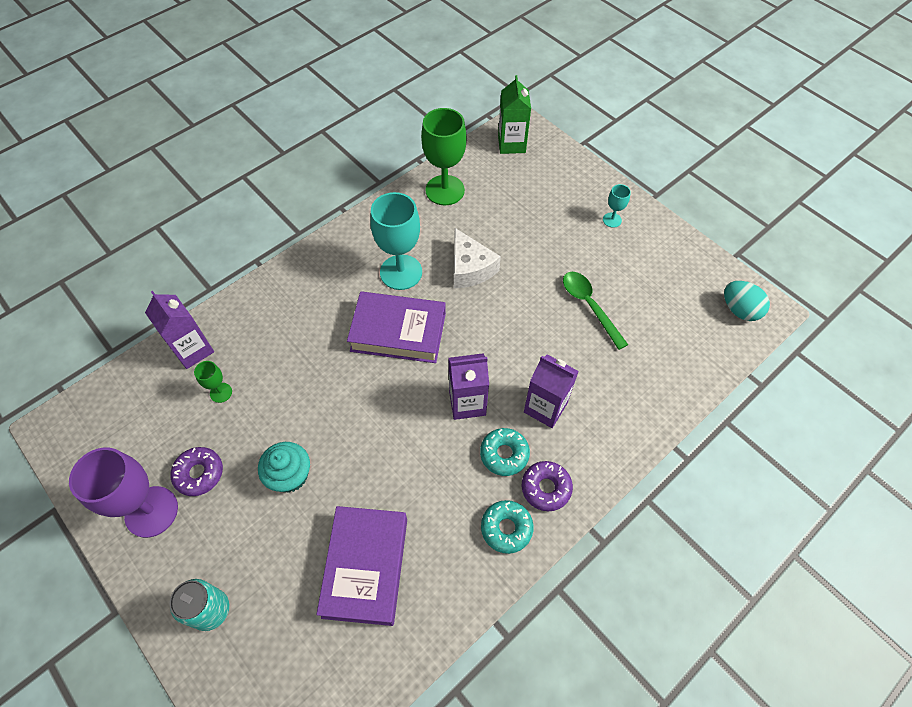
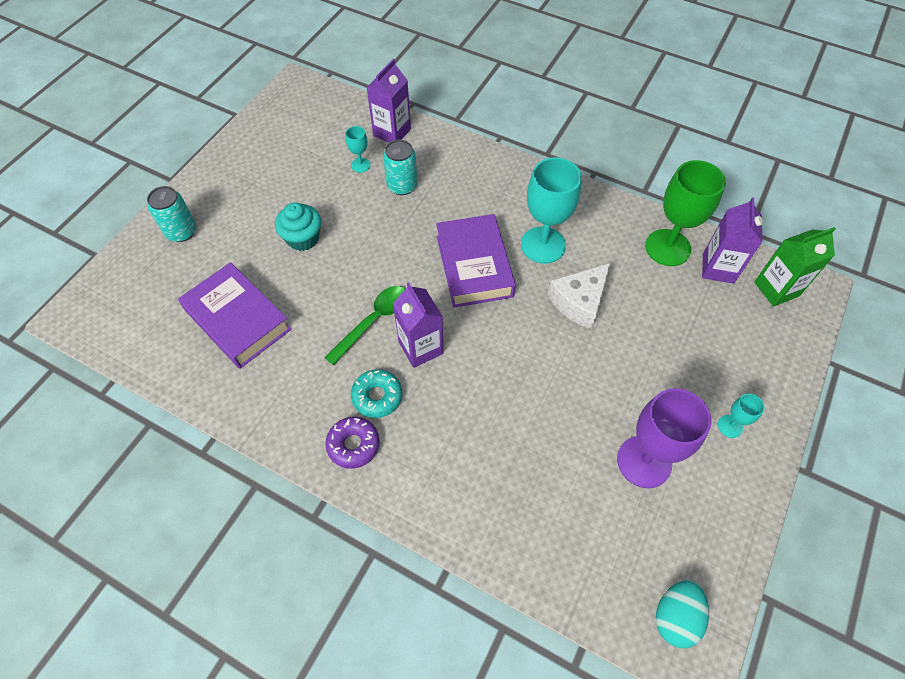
camera: 70 degrees right, 0 degrees up
(151, 511) = (248, 166): purple goblet -> purple goblet (644, 461)
(199, 473) = (286, 181): purple donut -> none
(221, 392) = (360, 165): green goblet -> turquoise goblet
(271, 362) = (402, 186): none -> turquoise can
(365, 567) = (238, 320): purple book -> purple book turned 60 degrees clockwise
(506, 528) = (302, 420): turquoise donut -> none
(545, 407) = (442, 420): purple carton -> purple carton (718, 268)
(589, 306) = (590, 432): green spoon -> green spoon (373, 321)

